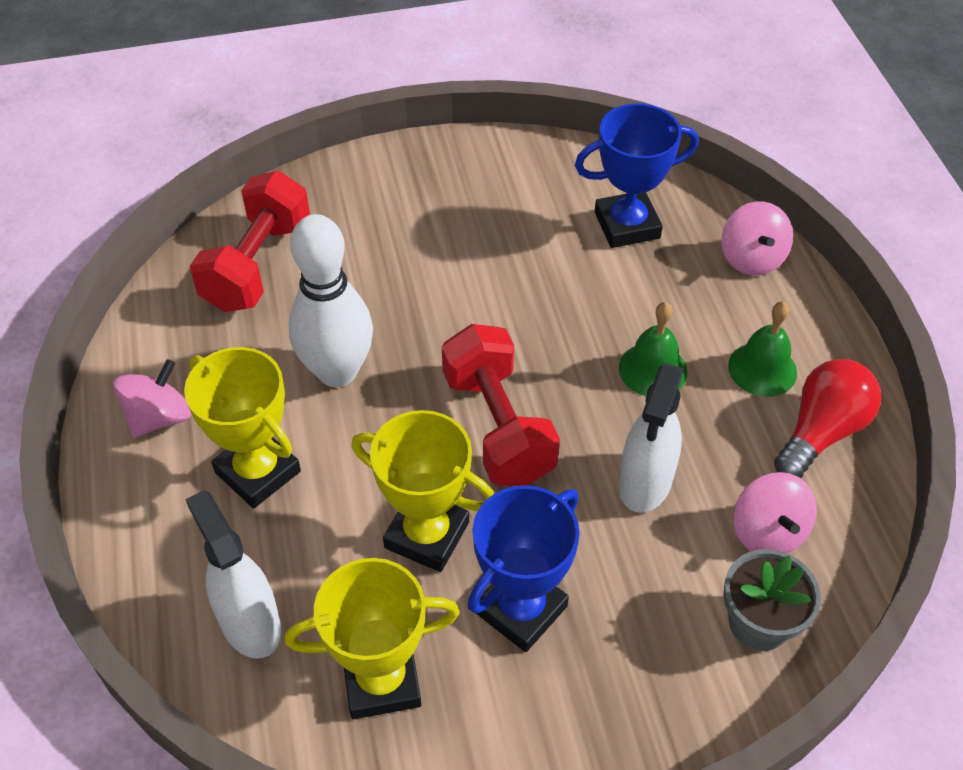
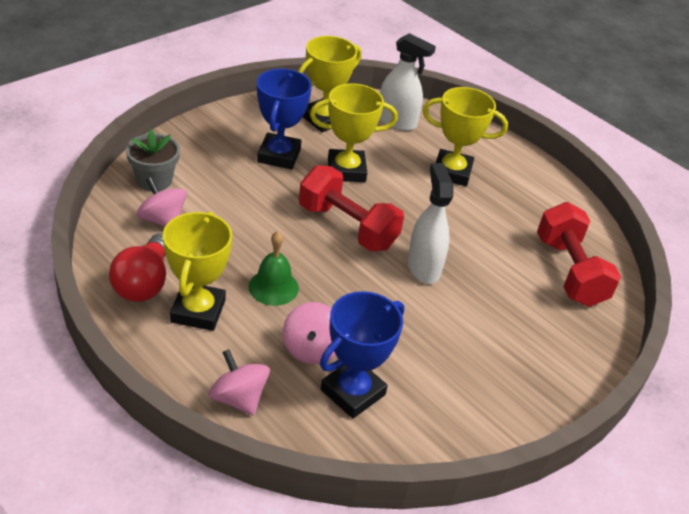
camera: 145 degrees right, 10 degrees down
(159, 417) = (524, 180): pink spinning top -> pink spinning top (311, 348)
(337, 371) = (460, 227): white bowling pin -> none
(645, 482) = (245, 223): white spray bottle -> white spray bottle (423, 267)
(762, 369) = (198, 311): green bell -> yellow trophy

